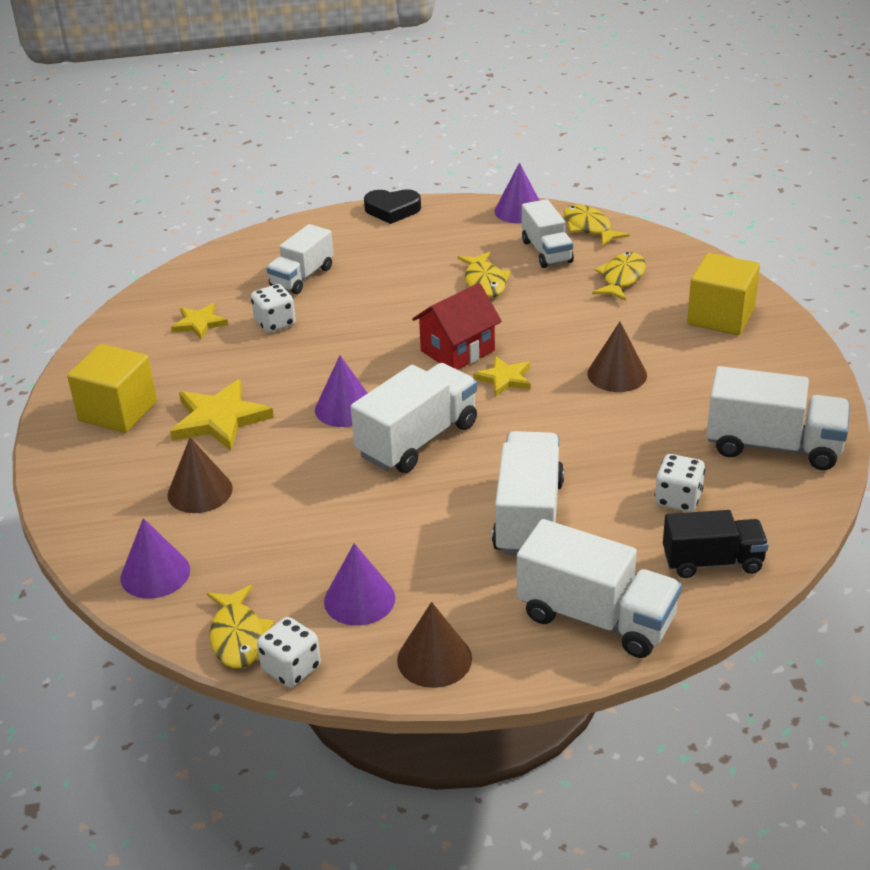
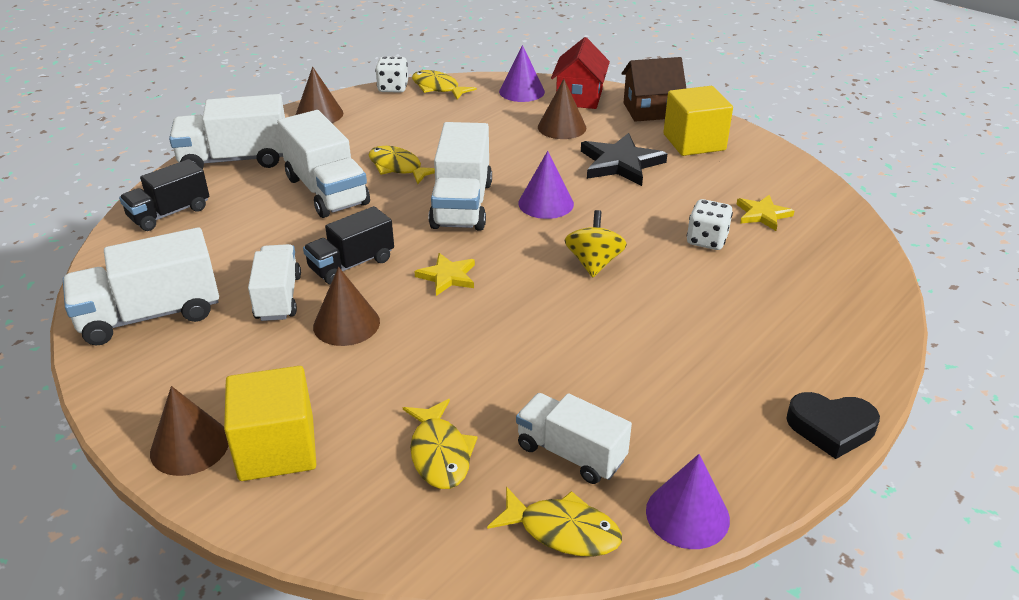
camera: 140 degrees right, 0 degrees up
(80, 470) = (650, 110): none -> brown house
(220, 419) = (620, 163): yellow star -> black star
(302, 277) = (764, 292): white truck -> white truck (278, 298)
(359, 599) = (391, 120): purple cone -> none
(382, 342) = (594, 263): none -> yellow spinning top
(392, 210) = (831, 428): black heart -> black heart turned 135 degrees counterclockwise
(457, 351) = (519, 283): red house -> red house (579, 97)
(485, 282) = (587, 371): yellow fish -> yellow fish (398, 167)
(572, 422) = (351, 264): none -> black truck
(678, 499) = (218, 242): white dice -> none
(777, 339) = (190, 446): none -> brown cone

